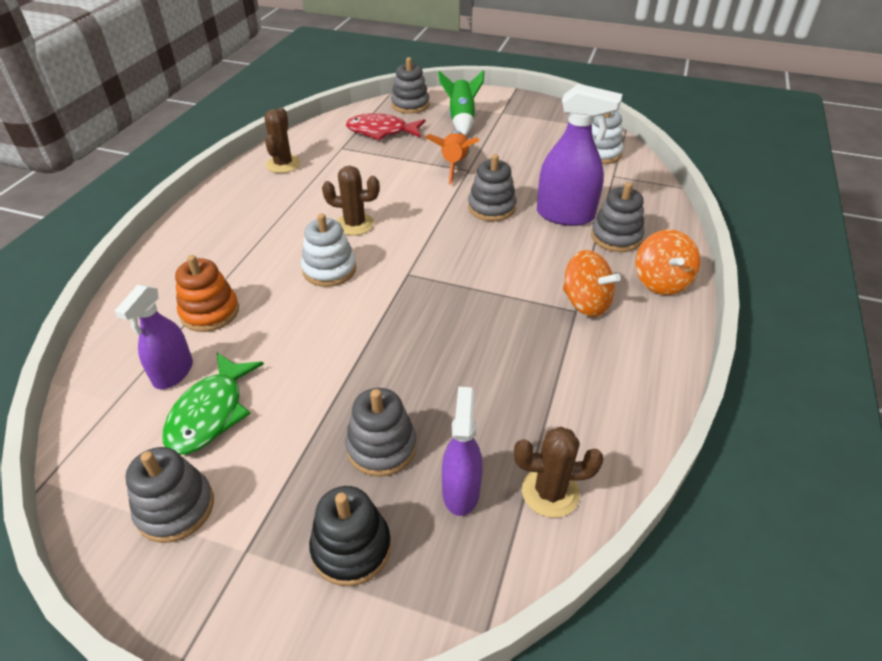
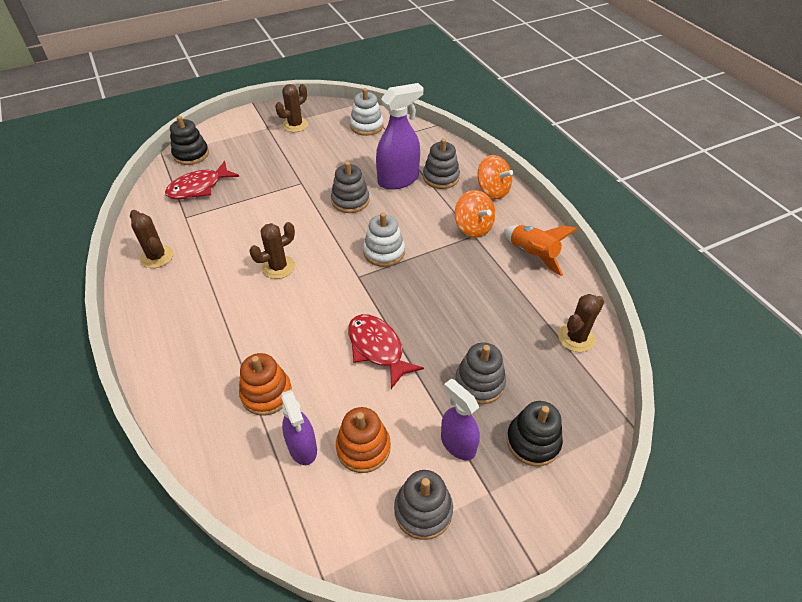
camera: 45 degrees left, 5 degrees up
(210, 413) = (363, 448): green fish -> orange stacking toy
(329, 270) = (306, 308): white stacking toy -> white stacking toy (384, 252)
(337, 344) = (377, 348): none -> red fish
(410, 105) = (191, 154): grey stacking toy -> black stacking toy
(454, 165) = (287, 184): orange rocket -> orange rocket (532, 255)
(461, 120) = (246, 147): green rocket -> none
(461, 491) = (542, 371): purple spray bottle -> purple spray bottle (457, 444)
(529, 122) = (295, 125): none -> brown cactus
(585, 303) = (473, 227): orange spinning top -> orange spinning top turned 60 degrees clockwise

